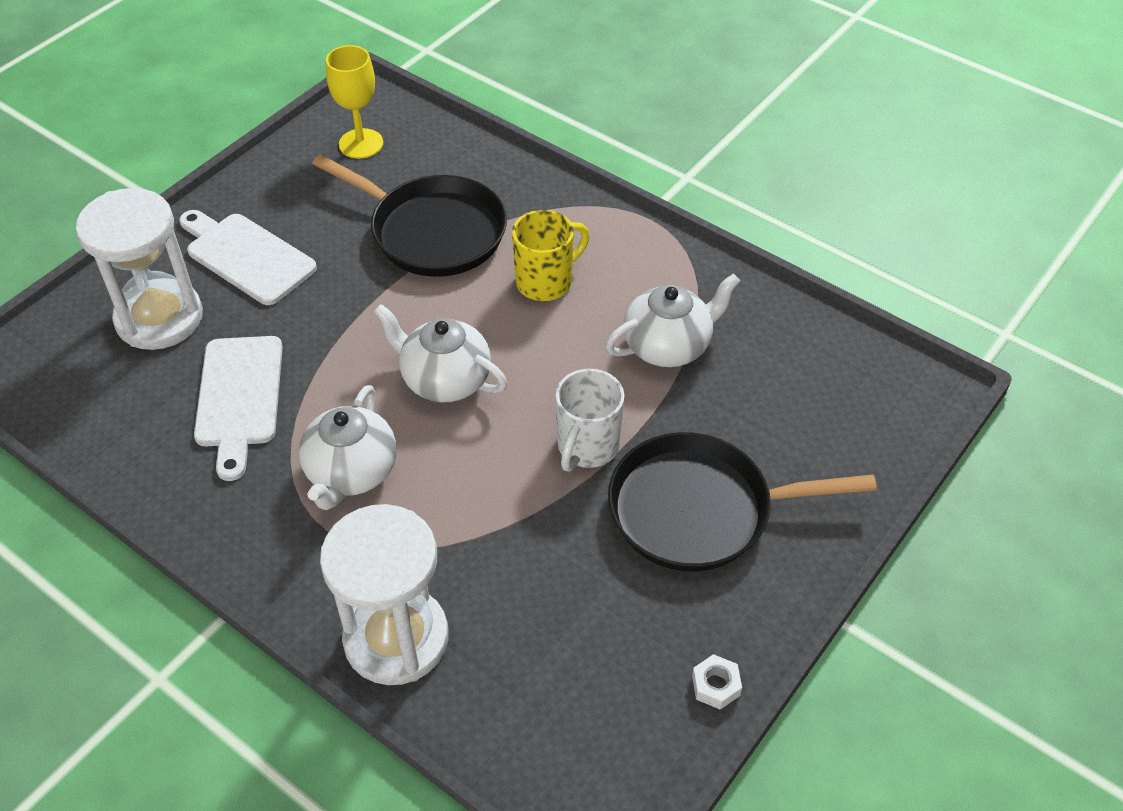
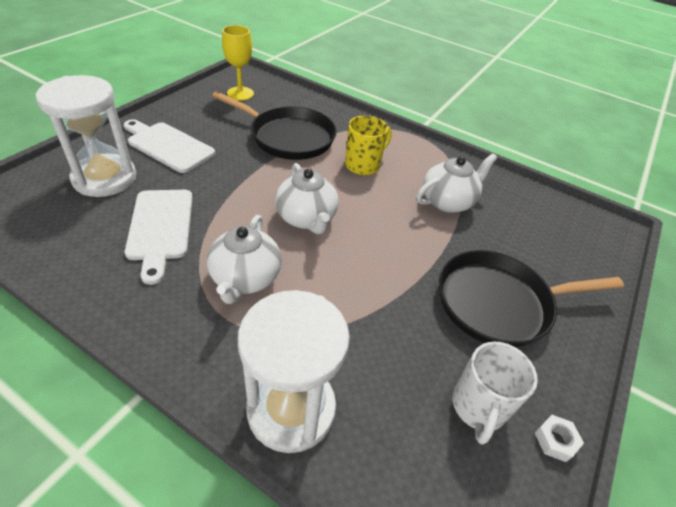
camera: 10 degrees left, 5 degrees down
(444, 379) = (306, 218): white teapot -> white teapot turned 135 degrees counterclockwise
(587, 447) = (411, 261): white mug -> white mug (478, 407)

